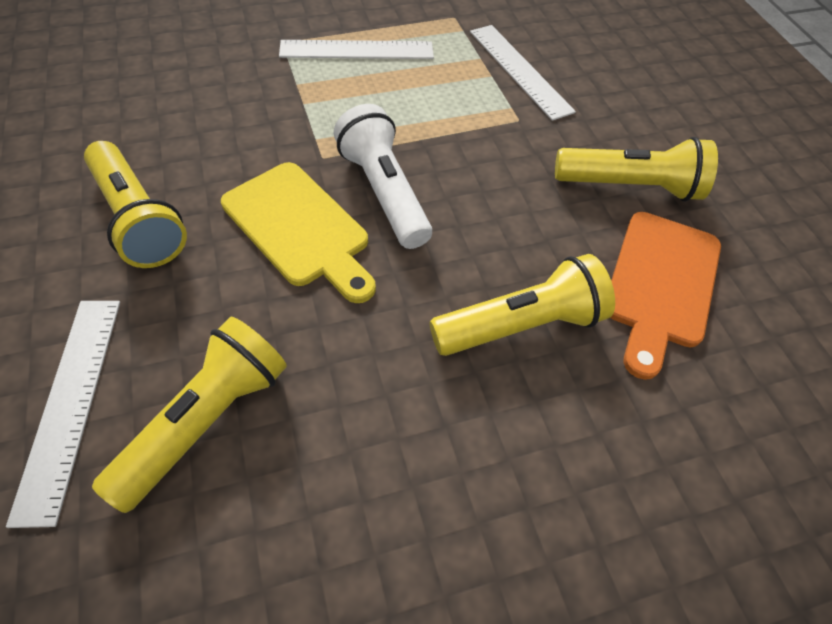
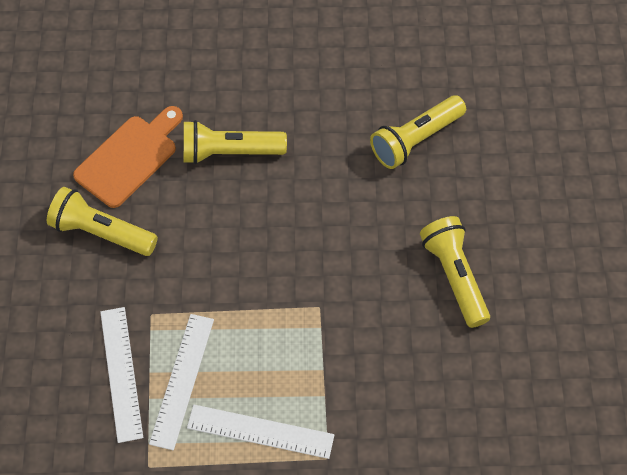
camera: 160 degrees left, 5 degrees up
(70, 402) = (486, 164): white ruler -> white ruler (182, 380)
(299, 228) = (347, 246): yellow cutting board -> none
(383, 192) = (282, 264): white flashlight -> none

